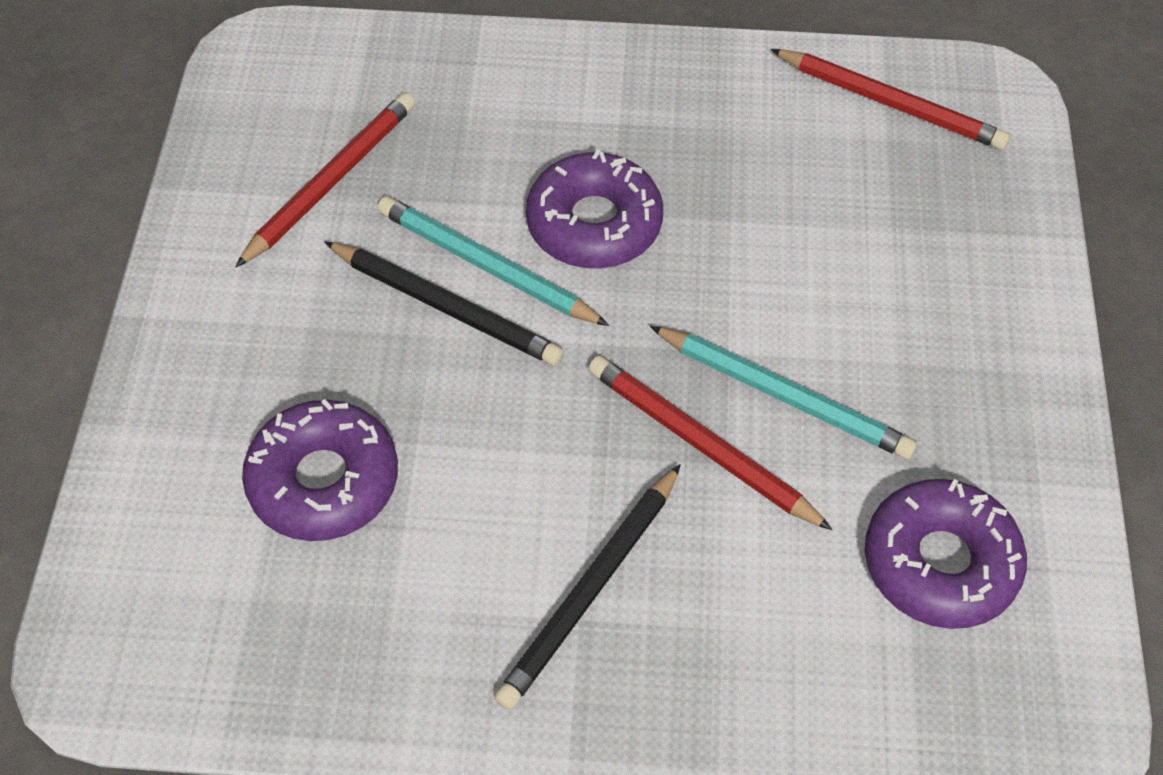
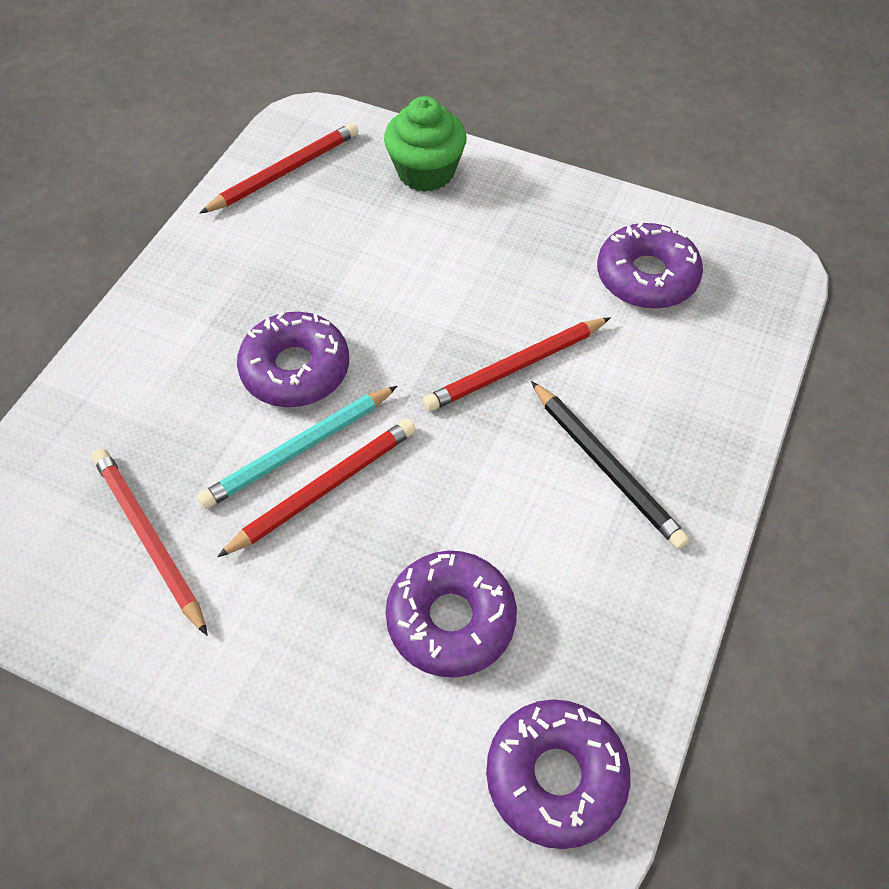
camera: 70 degrees left, 0 degrees up
(168, 637) = (555, 776): none -> purple donut
(445, 307) = (324, 489): black pencil -> red pencil
(783, 395) = (495, 310): turquoise pencil -> none
(982, 246) = (426, 172): none -> green cupcake

